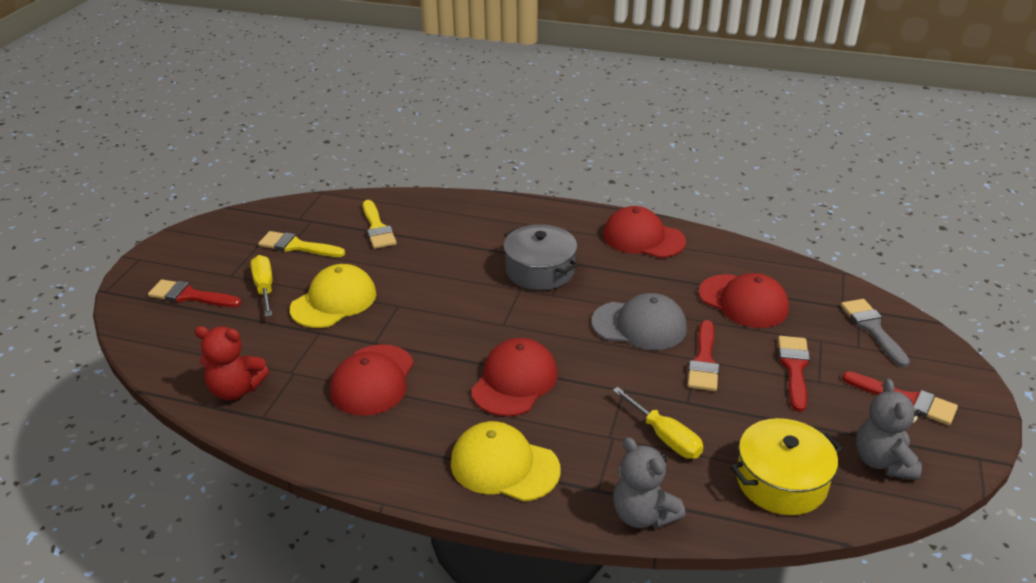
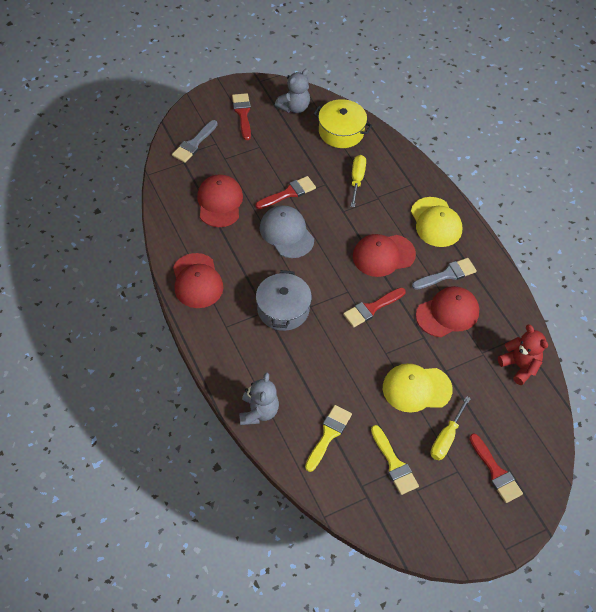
camera: 135 degrees left, 20 degrees up
(418, 417) = (447, 274): none -> grey brush
(643, 514) = (407, 163): grey teddy bear -> grey teddy bear (258, 412)
(794, 368) = (259, 158): red brush -> red brush (371, 308)

